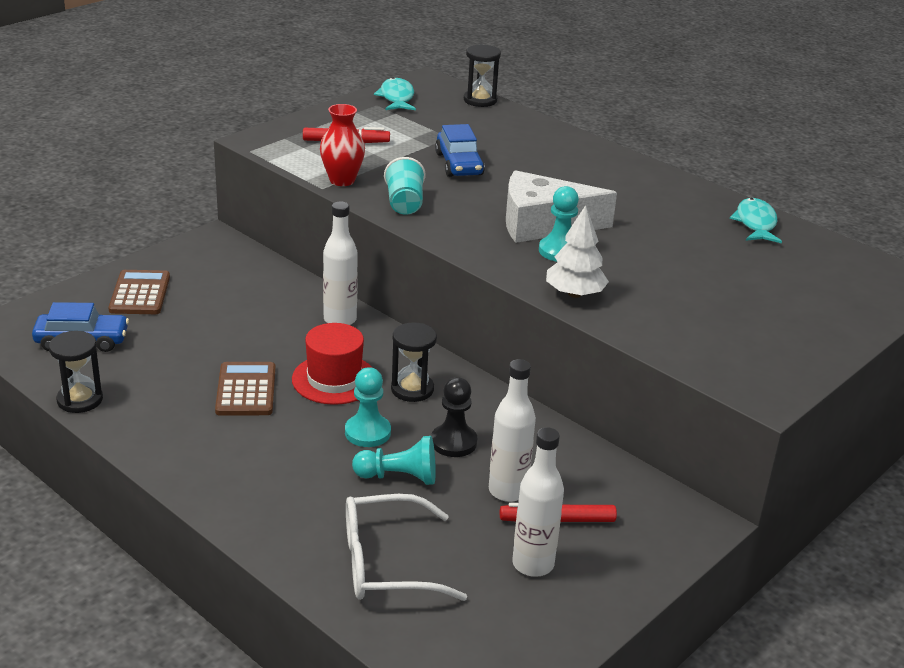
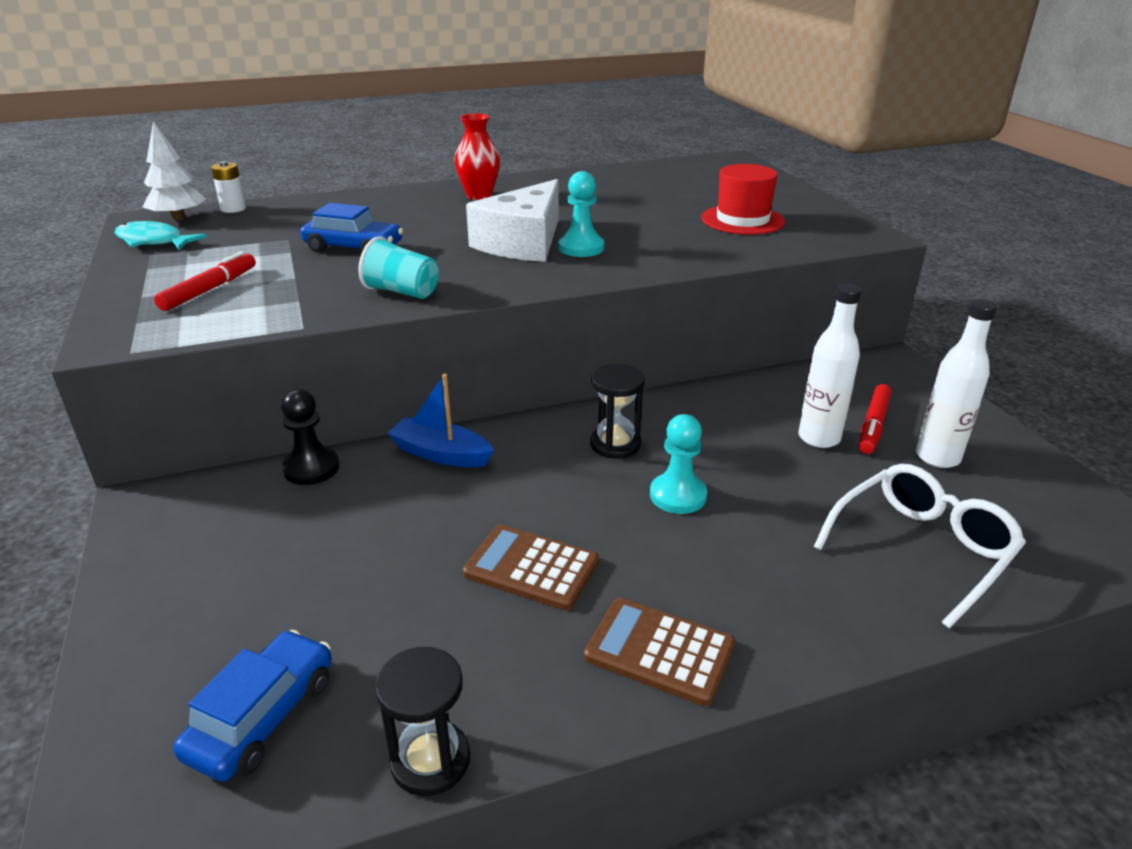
camera: 60 degrees left, 0 degrees up
(139, 293) = (199, 613): brown calculator -> brown calculator (659, 651)
(334, 379) = (559, 491): red hat -> red hat (742, 220)
(340, 320) = (441, 454): white bottle -> blue boat
(342, 180) = (300, 312): red vase -> red vase (479, 195)
(385, 563) = (922, 549): white glasses -> white glasses turned 150 degrees counterclockwise
(399, 477) = (770, 497): turquoise pawn -> none
(453, 442) = (724, 446): black pawn -> black pawn (311, 468)
(480, 100) = (233, 209): black hourglass -> white battery
(574, 294) = (665, 260): white tree -> white tree (179, 218)
(755, 223) = (605, 176): turquoise fish -> none

